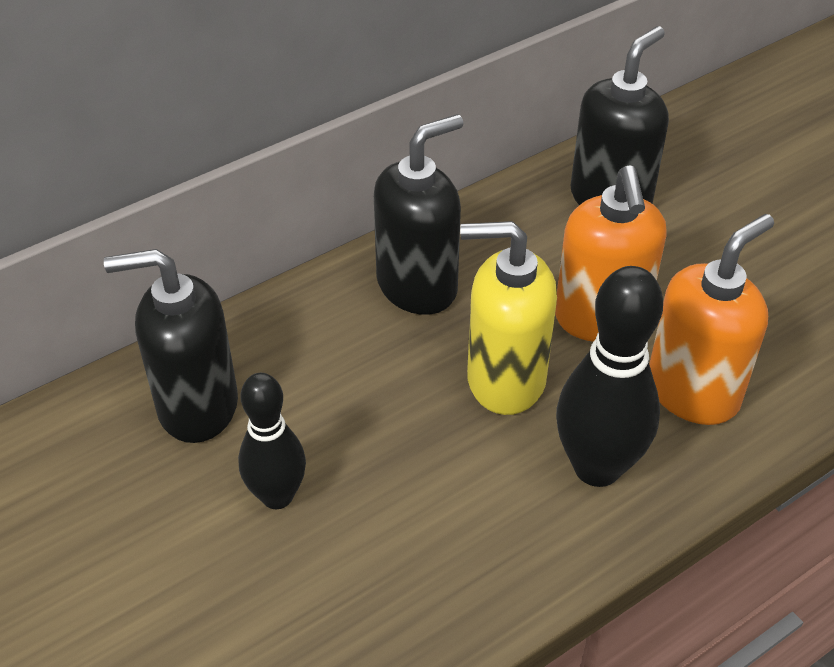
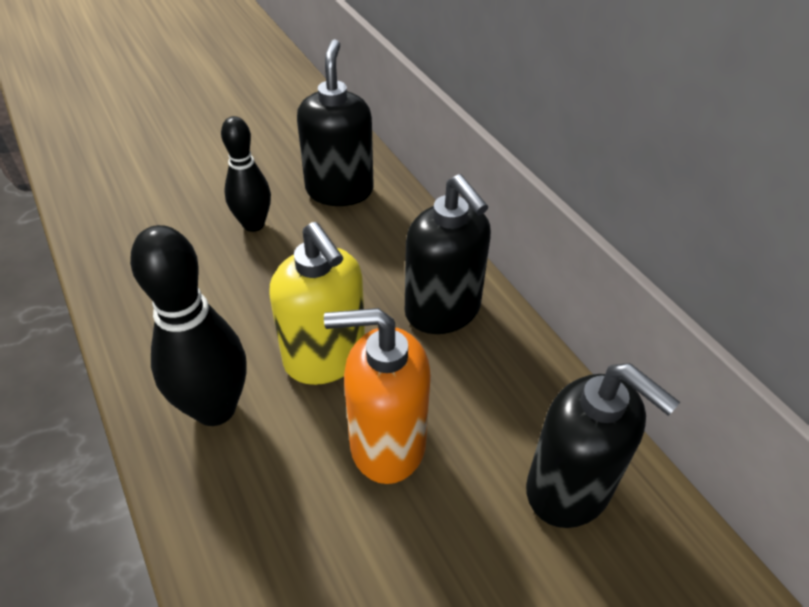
camera: 95 degrees right, 0 degrees up
(505, 379) = (325, 358): yellow soap dispenser -> yellow soap dispenser turned 135 degrees clockwise
(693, 391) = (276, 507): orange soap dispenser -> none

